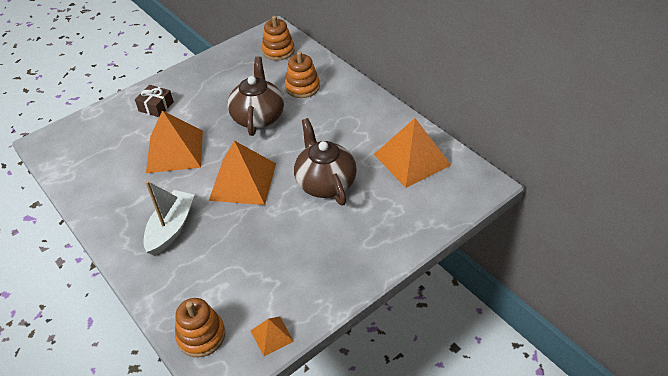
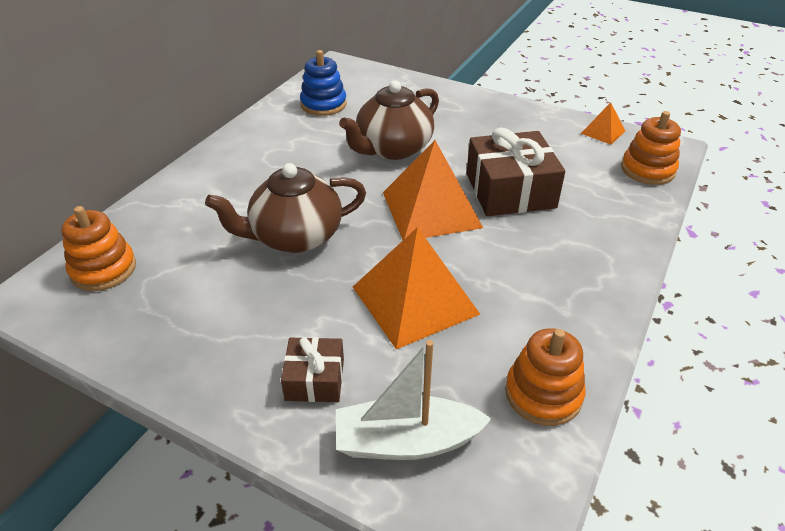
camera: 115 degrees left, 5 degrees down
(171, 228) = (550, 243): white boat -> white boat (406, 441)
(235, 230) = (510, 190): none -> brown gift
(302, 87) = (208, 213): orange stacking toy -> orange stacking toy (543, 394)
(412, 159) = (323, 104): orange pyramid -> blue stacking toy

